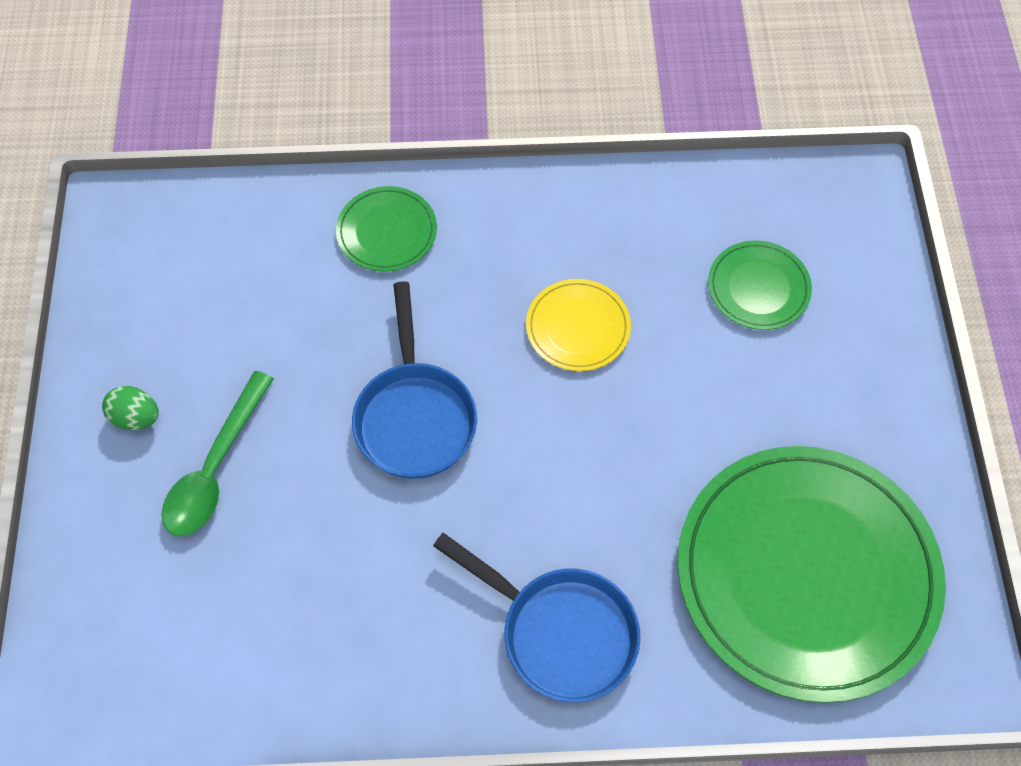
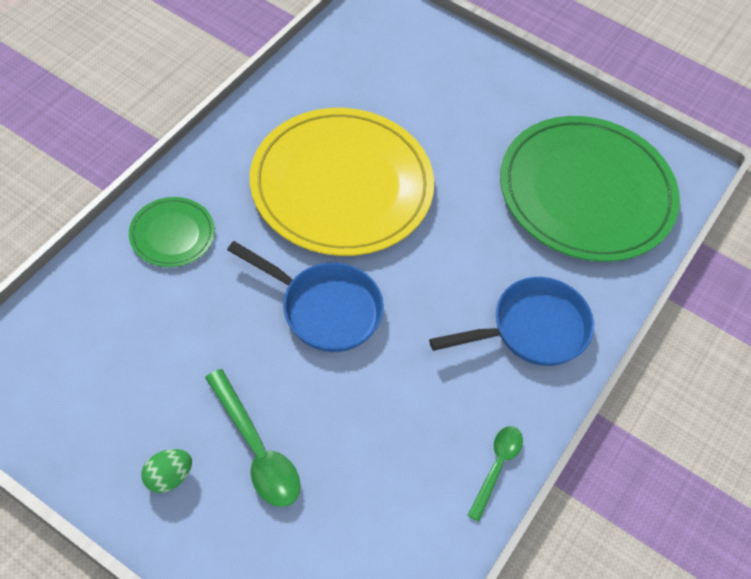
camera: 60 degrees left, 5 degrees down
(361, 702) = (496, 467): none -> green spoon
(578, 327) = (342, 185): yellow plate -> yellow plate, size x2.28
(758, 287) = (397, 88): green plate -> none

